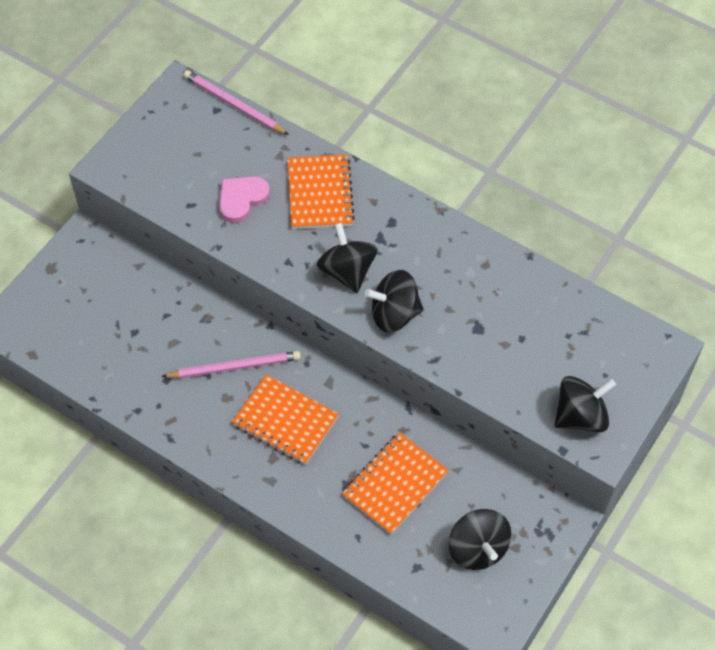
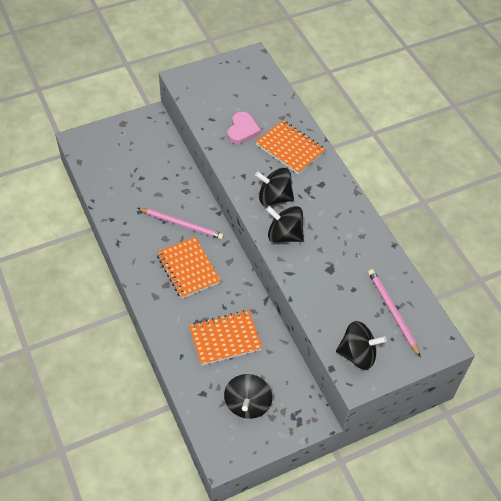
camera: 30 degrees right, 5 degrees down
(234, 105) = (276, 79): pink pencil -> pink pencil (392, 312)
(242, 199) = (242, 130): pink heart -> pink heart turned 120 degrees clockwise
(320, 194) = (290, 148): orange notebook -> orange notebook turned 75 degrees counterclockwise
(347, 271) = (274, 197): black spinning top -> black spinning top turned 90 degrees counterclockwise

